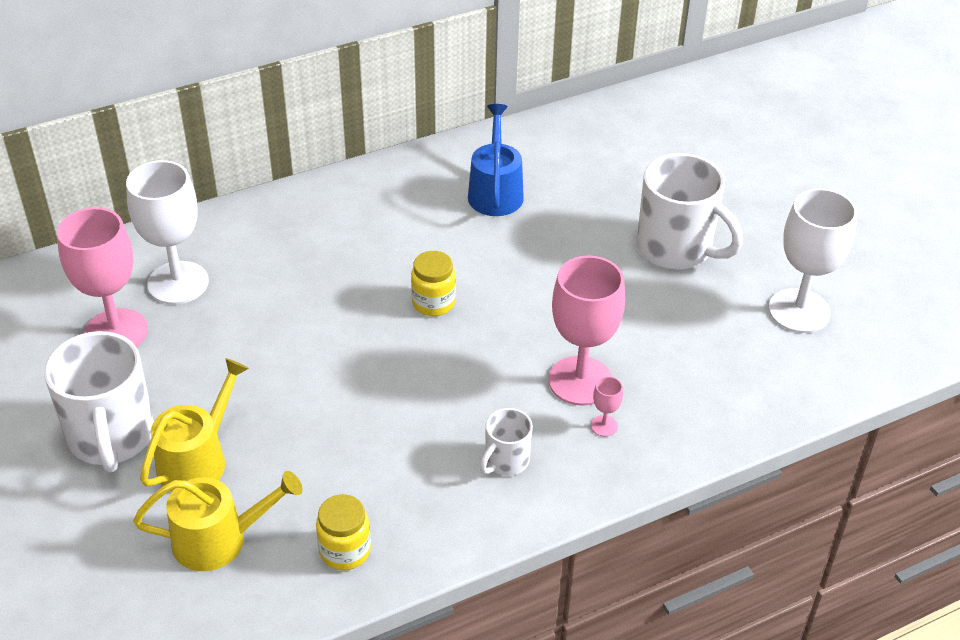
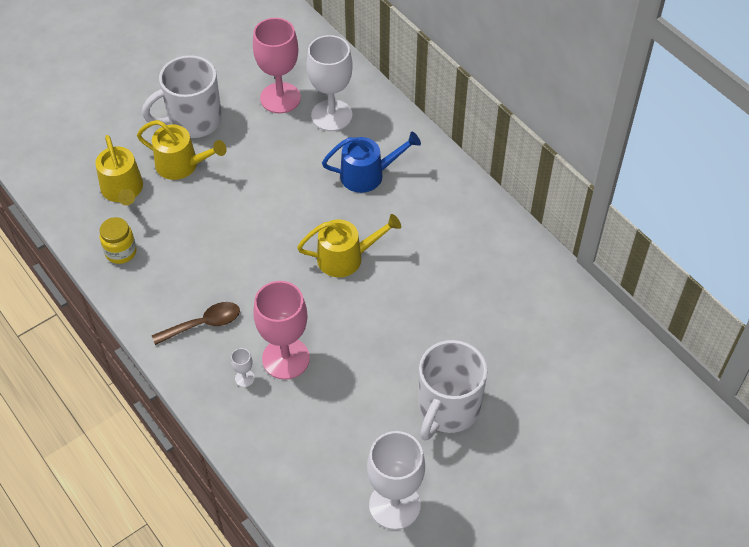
camera: 80 degrees right, 10 degrees up
(433, 303) = (345, 257): yellow jar -> yellow watering can
(495, 192) = (480, 275): blue watering can -> blue watering can (367, 175)
(506, 461) = (203, 324): white mug -> brown spoon
(604, 426) = (244, 378): pink goblet -> white goblet

